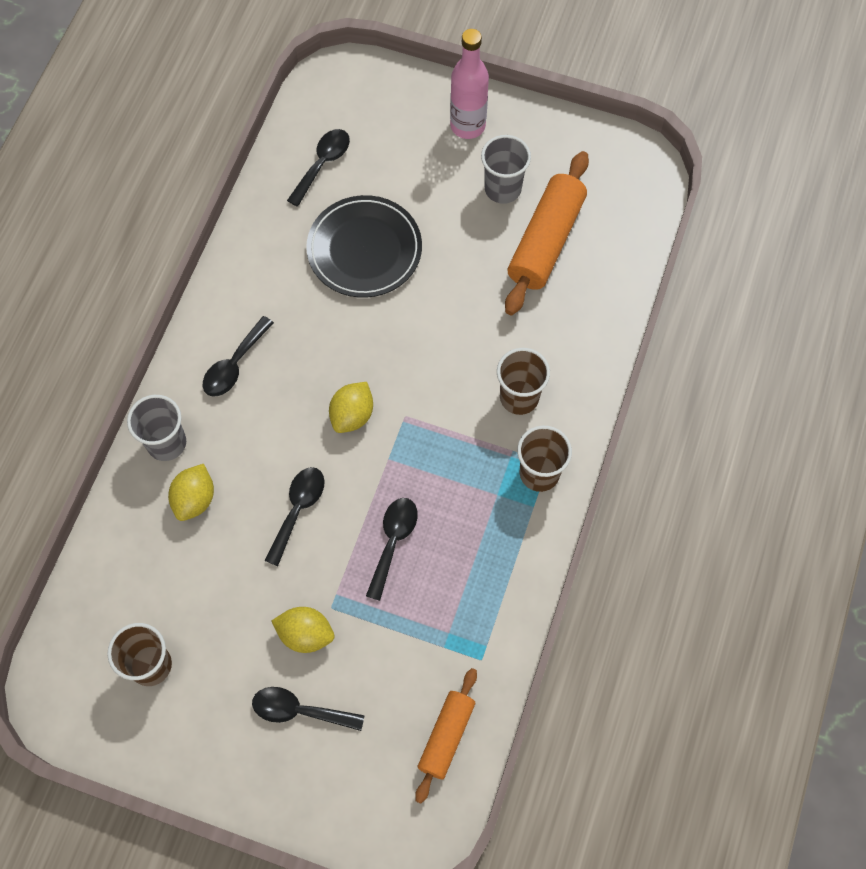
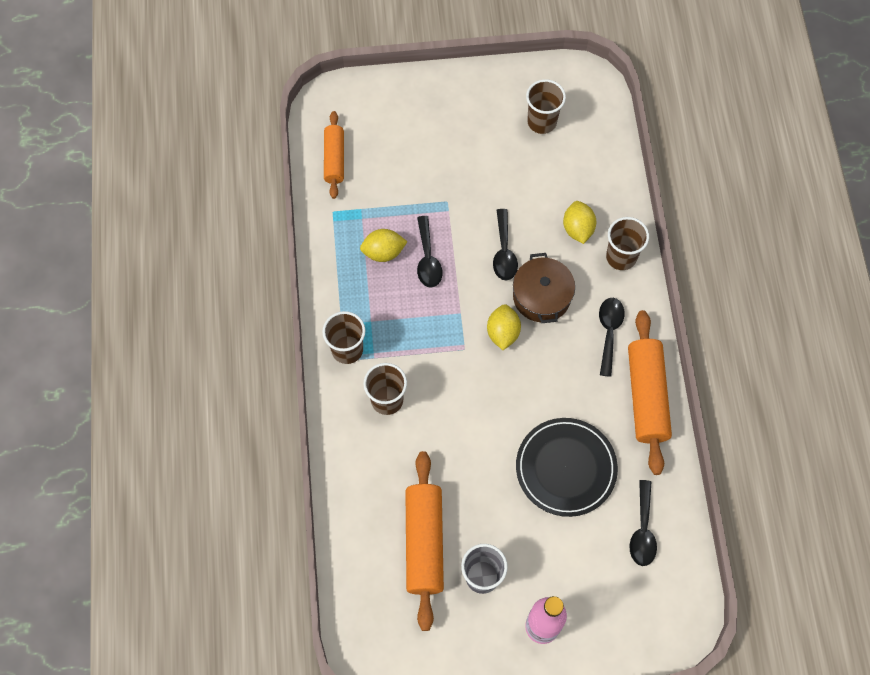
camera: 155 degrees right, 0 degrees up
(166, 443) = (621, 257): grey cup -> brown cup
(238, 282) = (646, 396): none -> orange rolling pin
(285, 437) = (541, 296): none -> brown pot
(299, 710) = (434, 135): black spoon -> none
(305, 634) = (455, 179): yellow lemon -> yellow lemon (383, 252)

